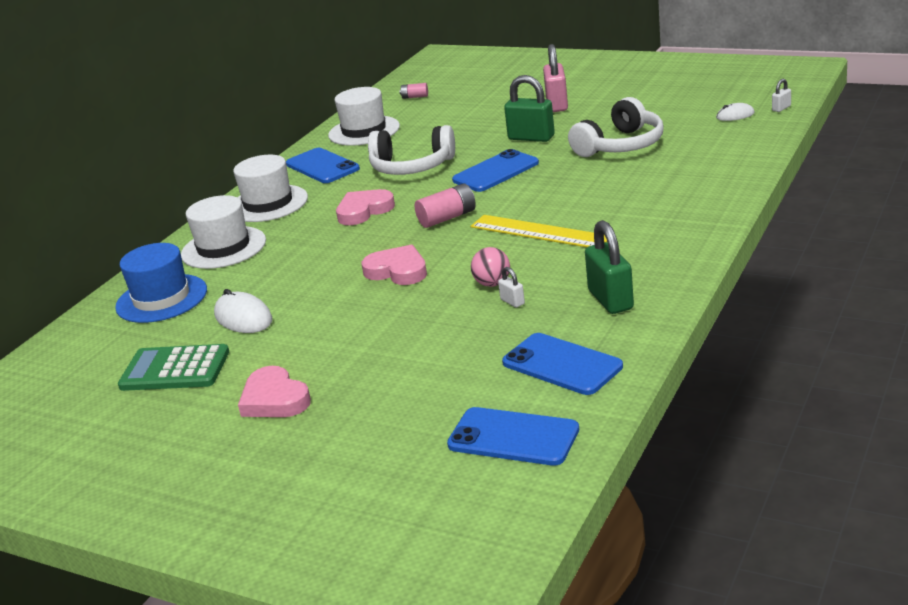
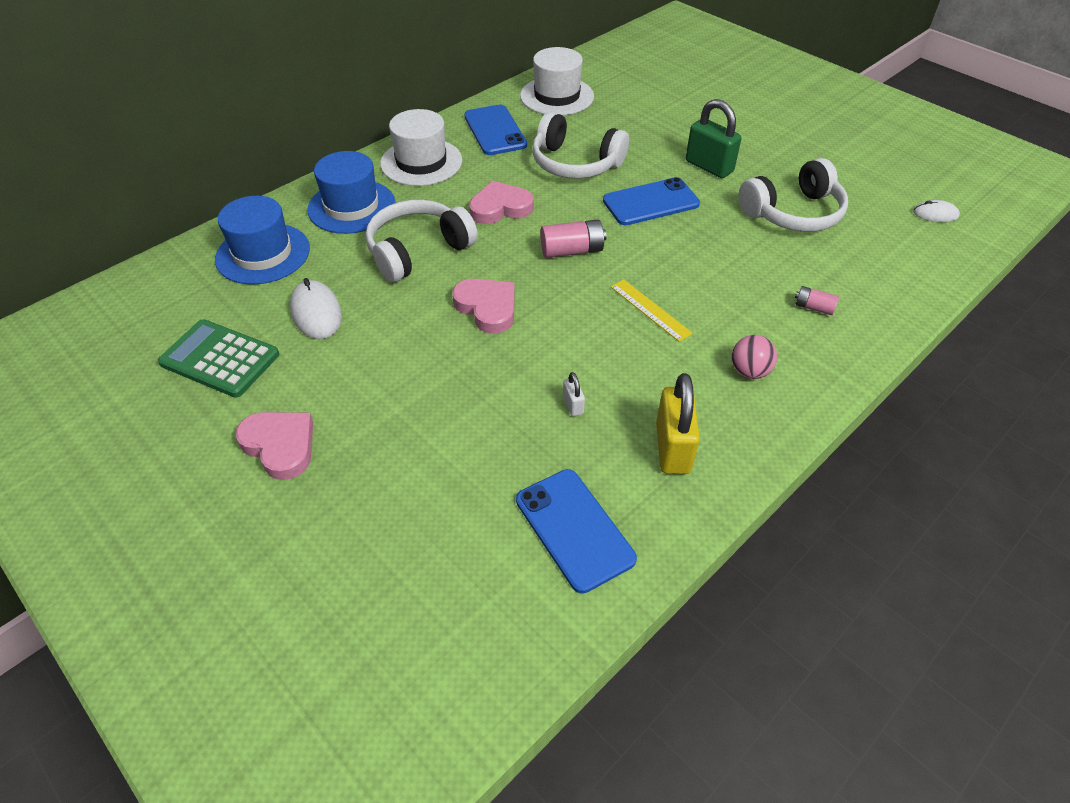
camera: 15 degrees right, 20 degrees up
(223, 248) = (351, 206): white hat -> blue hat
(274, 399) = (280, 446): pink heart -> pink heart turned 150 degrees clockwise
(308, 256) = (418, 251): none -> white headphones
(415, 97) = (626, 67): pink battery -> pink battery (813, 307)
(492, 284) = (567, 368): pink ball -> pink ball (749, 371)
(513, 437) = (469, 623): blue phone -> none
(539, 232) = (650, 310): yellow ruler -> yellow ruler, size x0.62
(557, 105) = (757, 129): pink padlock -> none
(610, 300) = (672, 448): green padlock -> yellow padlock
(781, 108) = (991, 222): white padlock -> none

